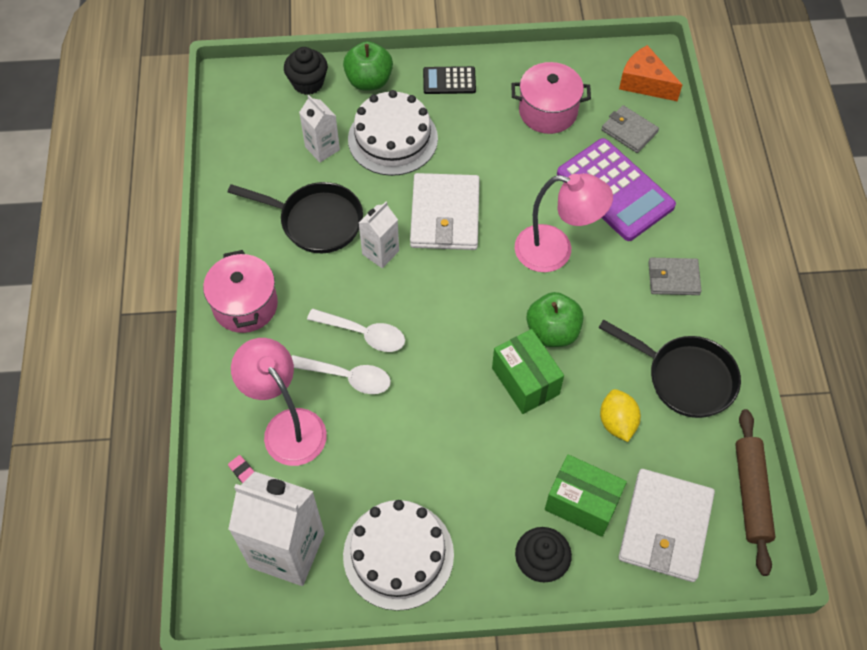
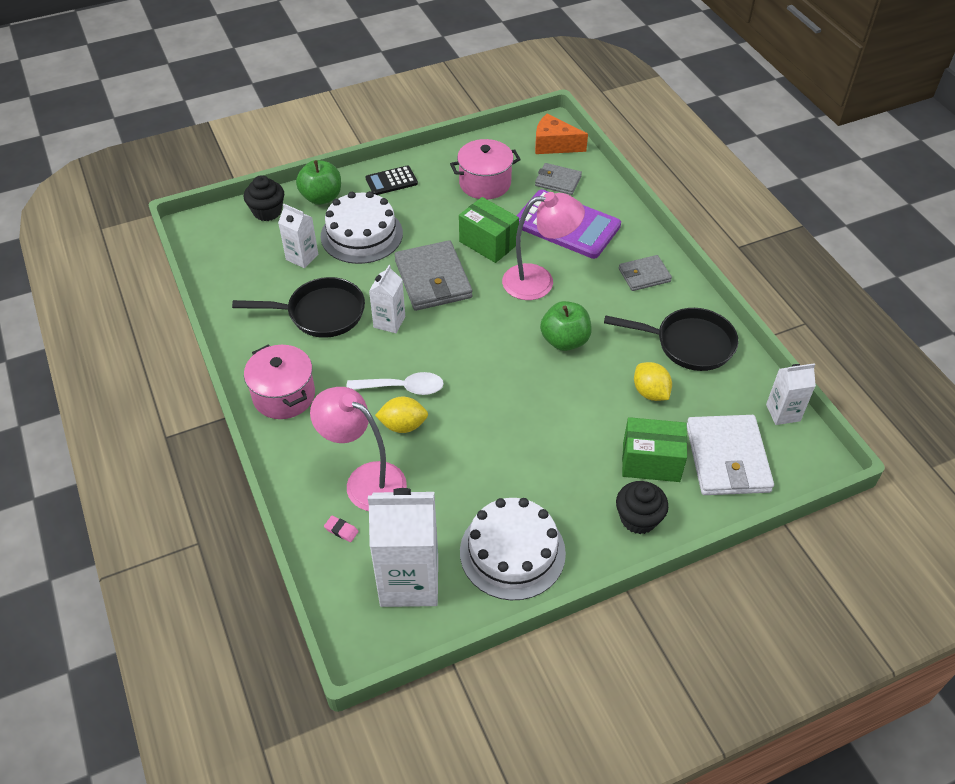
camera: 20 degrees left, 10 degrees down
(347, 377) = (403, 425): white spoon -> yellow lemon
(445, 215) = (433, 279): white wallet -> grey wallet
(525, 381) = (559, 384): green box -> green box (488, 243)
(751, 494) = (783, 413): brown rolling pin -> white carton

